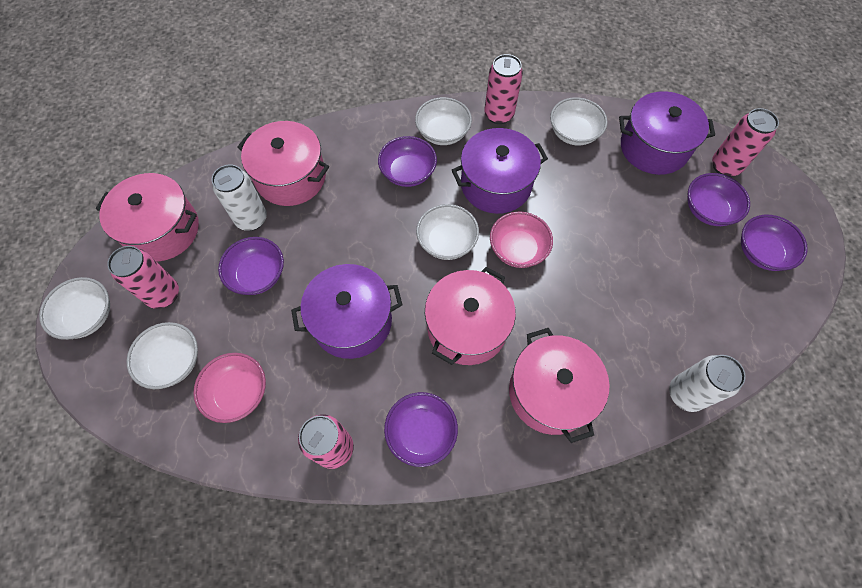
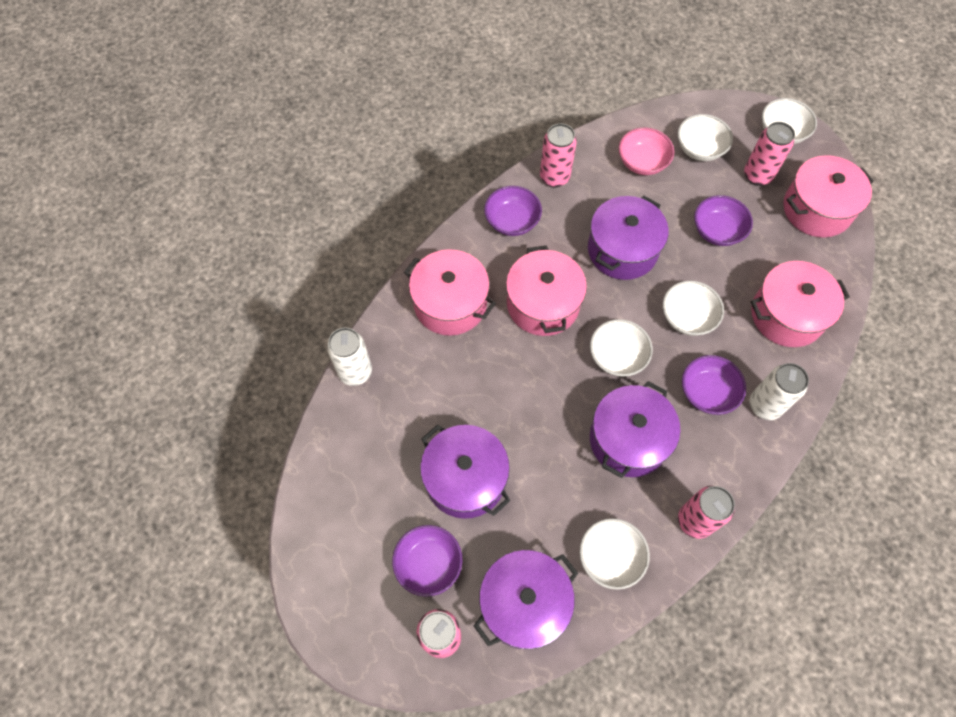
camera: 140 degrees right, 0 degrees up
(251, 219) = (771, 262): white can -> white can (764, 405)
(443, 133) = (721, 457): white bowl -> white bowl (687, 317)
(518, 249) = (559, 393): pink bowl -> none
(642, 243) = (465, 479): none -> purple pot
(761, 252) = (357, 552): purple bowl -> none

